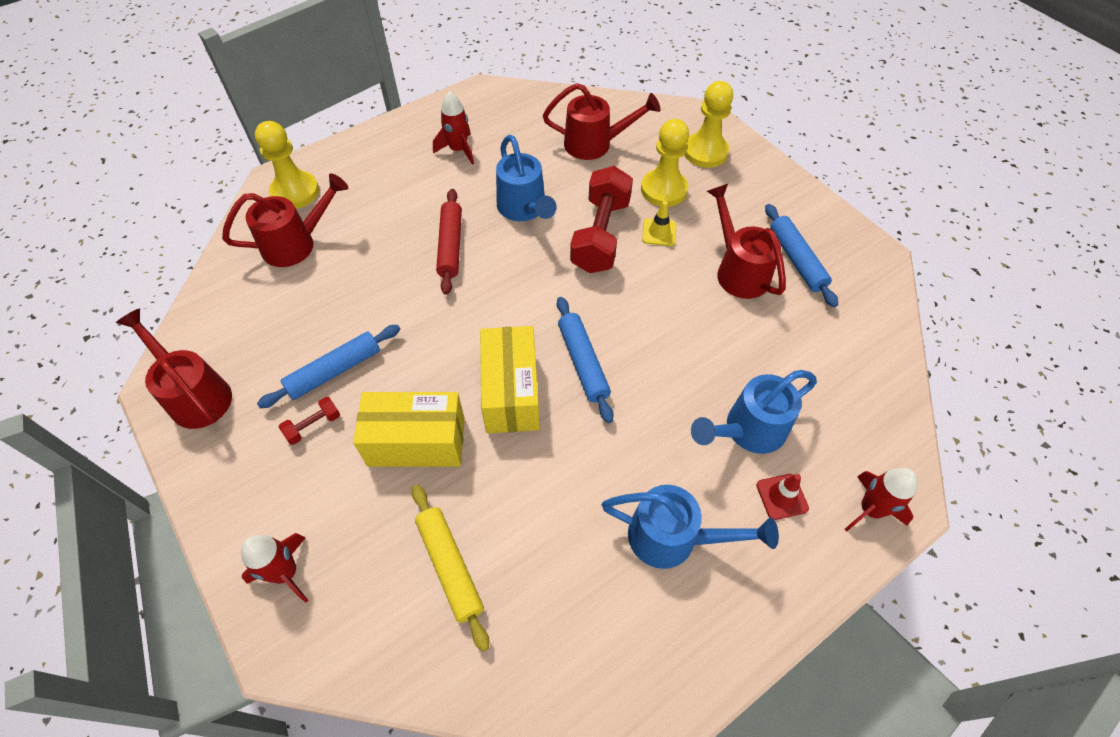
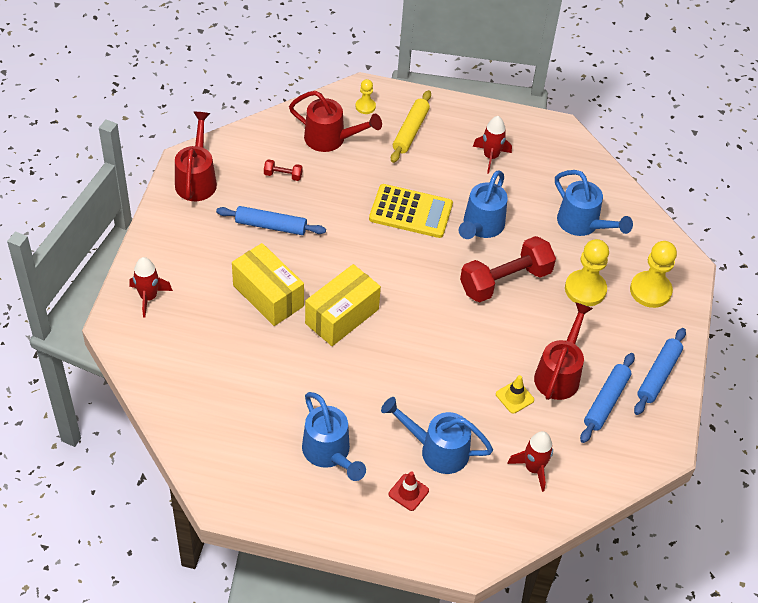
camera: 45 degrees right, 5 degrees down
(295, 192) = (365, 106): yellow pawn -> yellow pawn, size x0.54
(313, 426) = (231, 244): red dumbbell -> red dumbbell (283, 175)
(450, 246) = (411, 212): red rolling pin -> yellow calculator
(450, 566) = (216, 363): yellow rolling pin -> yellow rolling pin (410, 131)
(583, 363) = (398, 337): blue rolling pin -> blue rolling pin (658, 375)
(594, 144) = (582, 224): red watering can -> blue watering can
(659, 232) = (543, 310): yellow traffic cone -> yellow traffic cone (514, 397)
(870, 509) = (445, 543): red rocket -> red rocket (533, 468)

